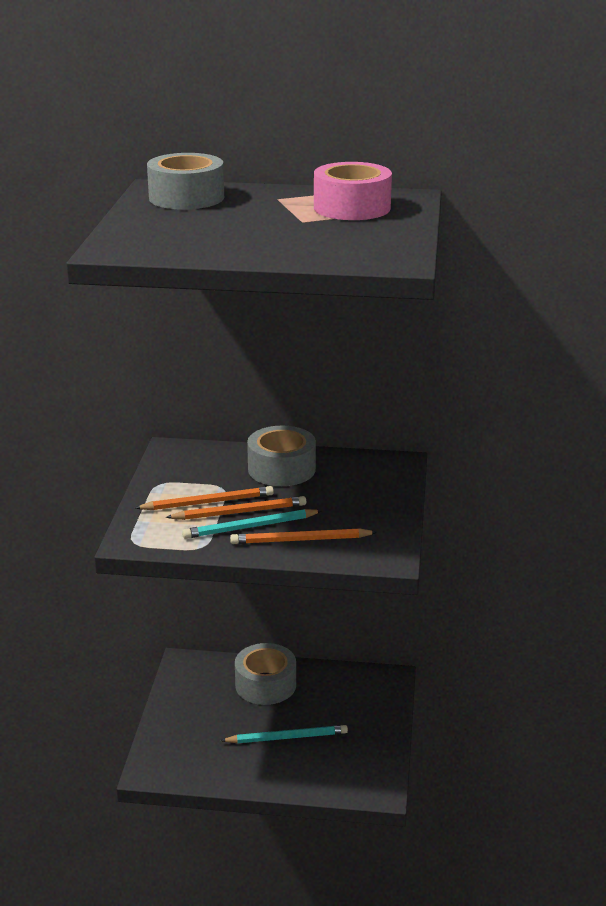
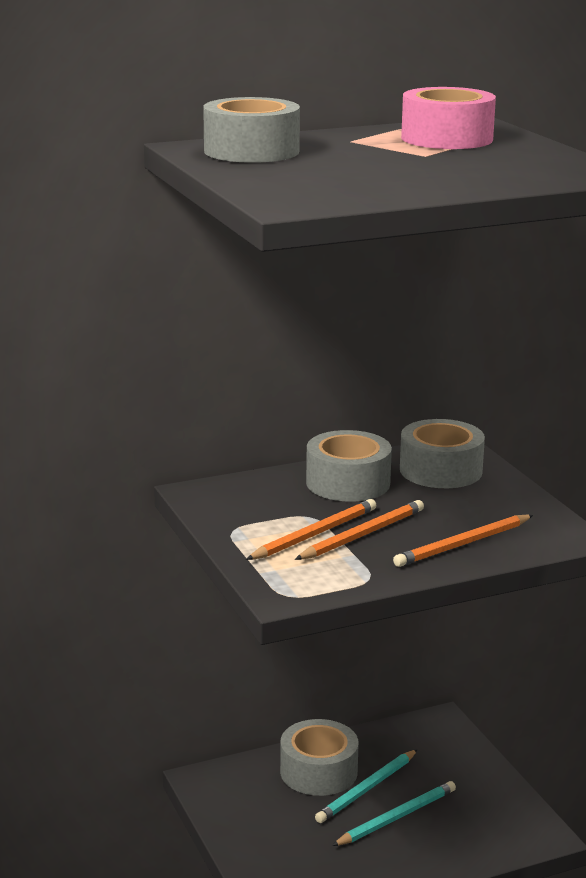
camera: 30 degrees left, 5 degrees down
(250, 527) = (394, 546): turquoise pencil -> turquoise pencil (367, 789)
(361, 477) = (440, 470): none -> grey tape

